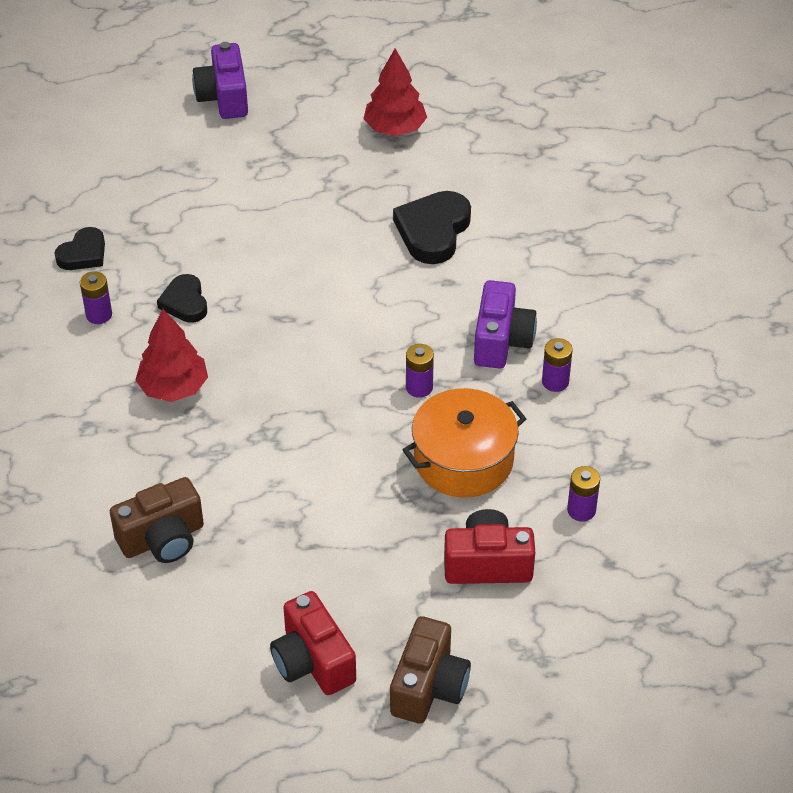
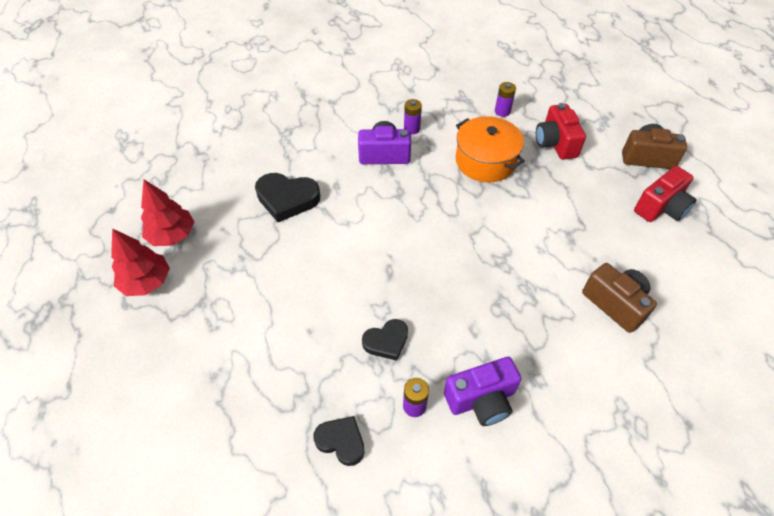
camera: 100 degrees left, 5 degrees up
(173, 387) = (477, 329): red tree -> red tree (146, 282)
(224, 97) = (119, 368): purple camera -> purple camera (481, 400)
(419, 387) = (434, 188): purple battery -> none

